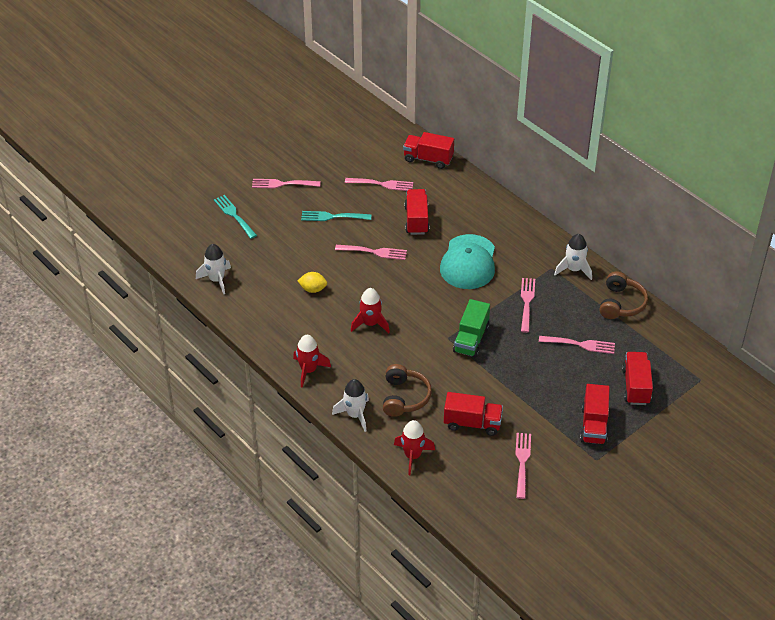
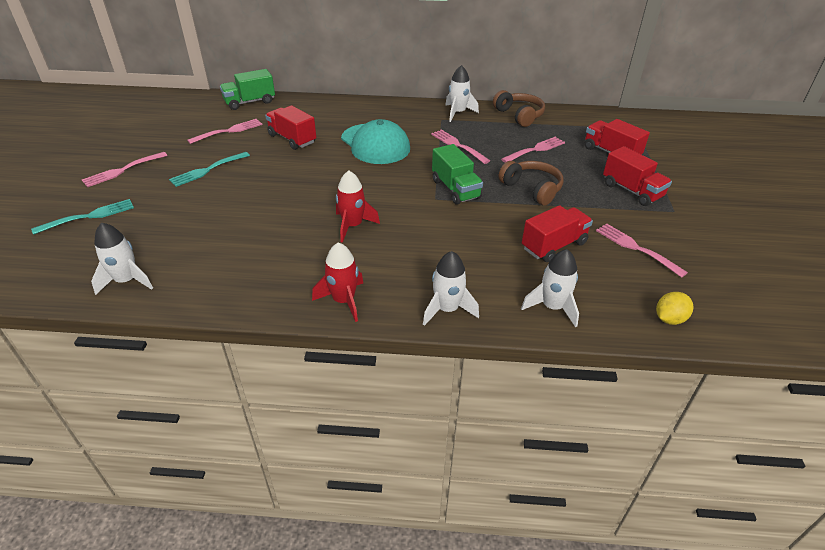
camera: 45 degrees left, 5 degrees down
(234, 215) = (89, 216): turquoise fork -> turquoise fork turned 135 degrees clockwise
(313, 289) = (256, 230): yellow lemon -> yellow lemon (669, 319)
(374, 252) = (282, 175): pink fork -> none
(404, 397) = (469, 263): brown headphones -> brown headphones (532, 189)
(412, 456) = (552, 307): red rocket -> white rocket
(428, 159) = (250, 102): red truck -> green truck

